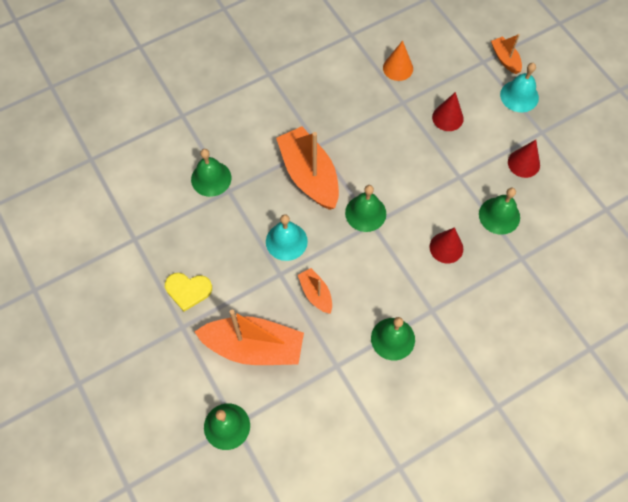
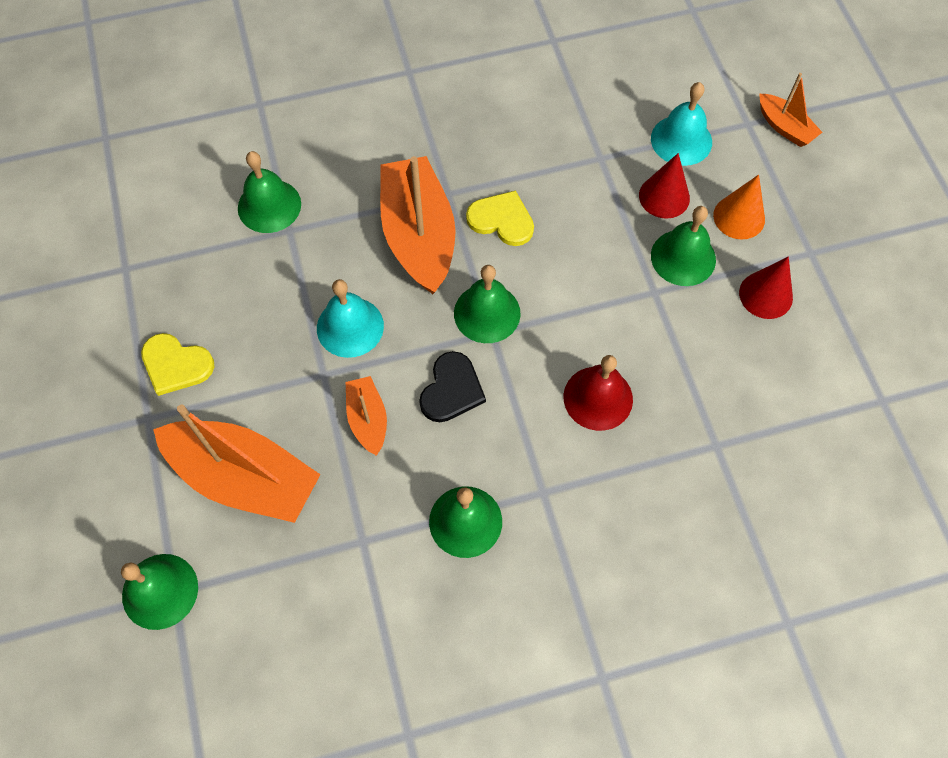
camera: 15 degrees right, 0 degrees up
(356, 154) = (502, 220): none -> yellow heart
(359, 264) = (451, 390): none -> black heart
(398, 68) = (609, 105): orange cone -> orange cone (739, 217)
(446, 247) = (598, 398): red cone -> red bell
(499, 215) = (700, 368): green bell -> green bell (683, 257)
(505, 59) = (784, 127): orange boat -> orange boat turned 150 degrees clockwise
(519, 96) = (790, 188): turquoise bell -> turquoise bell (681, 140)

